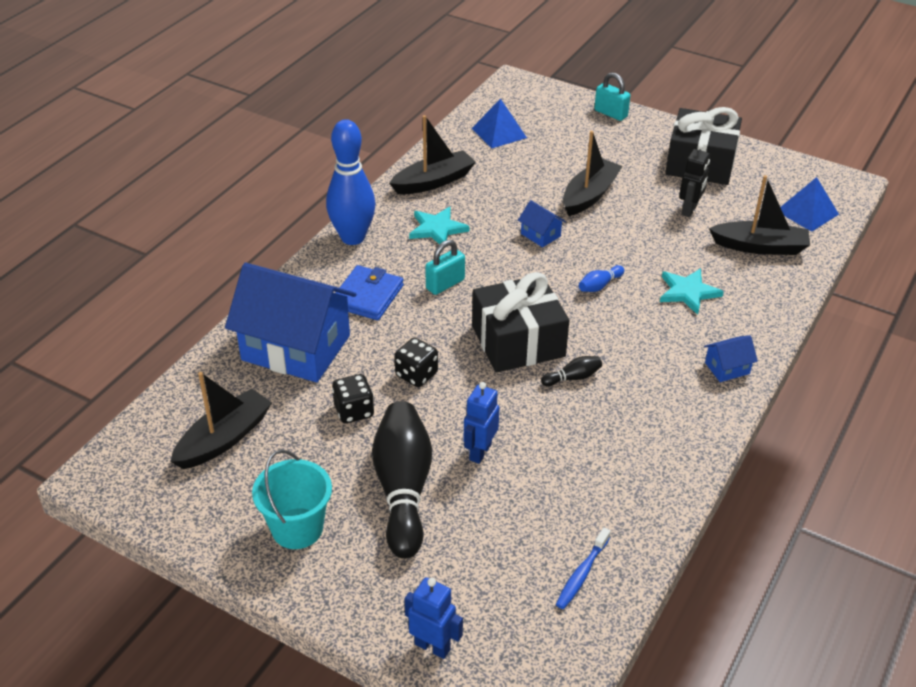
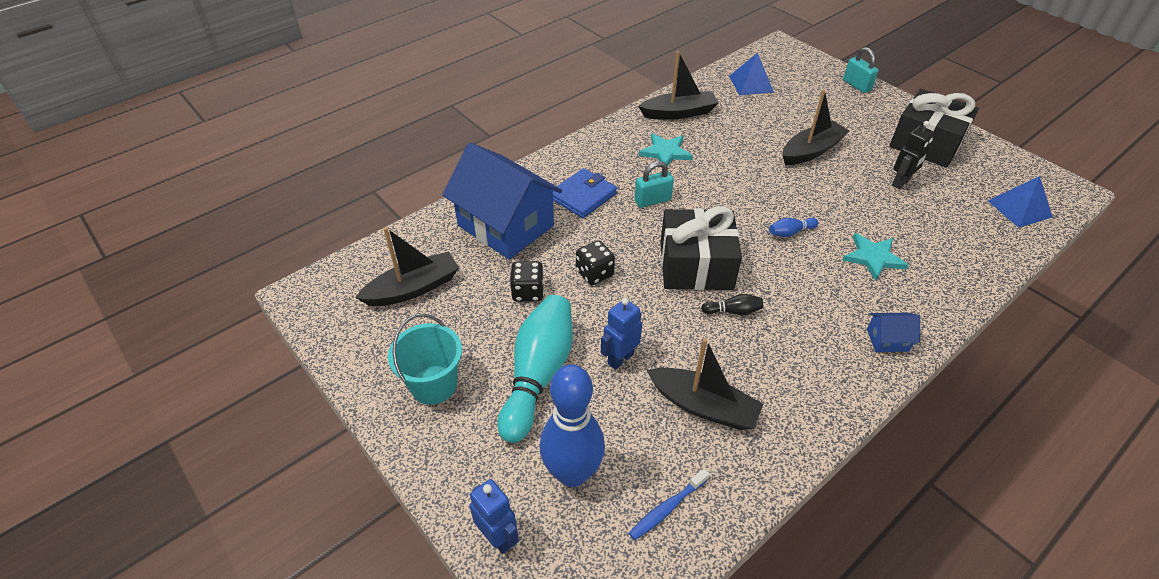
camera: 20 degrees right, 5 degrees up
(353, 237) = (592, 145): blue bowling pin -> blue bowling pin (572, 473)
(403, 489) = (538, 375): black bowling pin -> turquoise bowling pin
(540, 235) = (753, 176): blue house -> none
(760, 247) = (960, 231): black boat -> black boat (703, 406)

